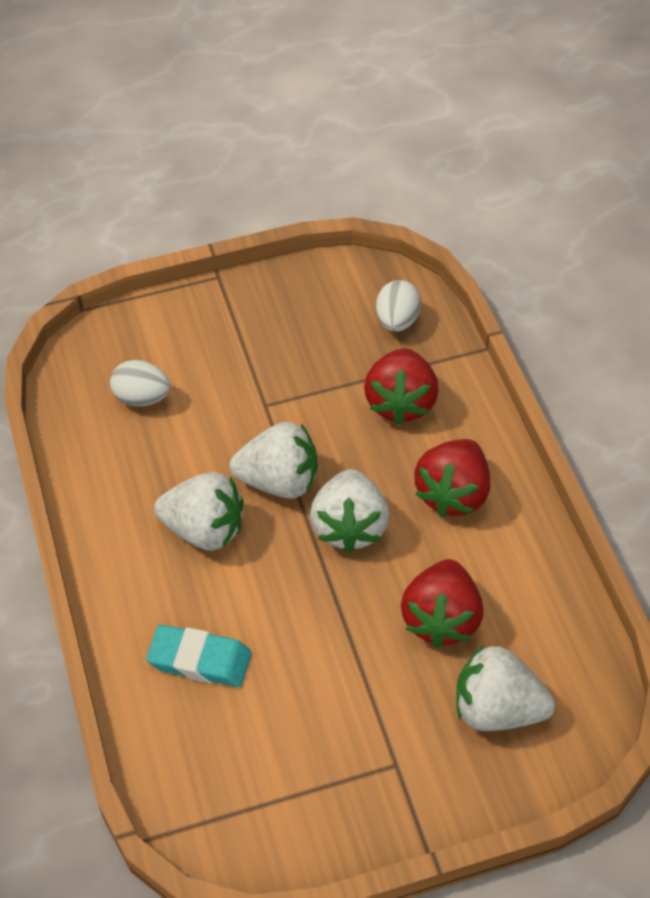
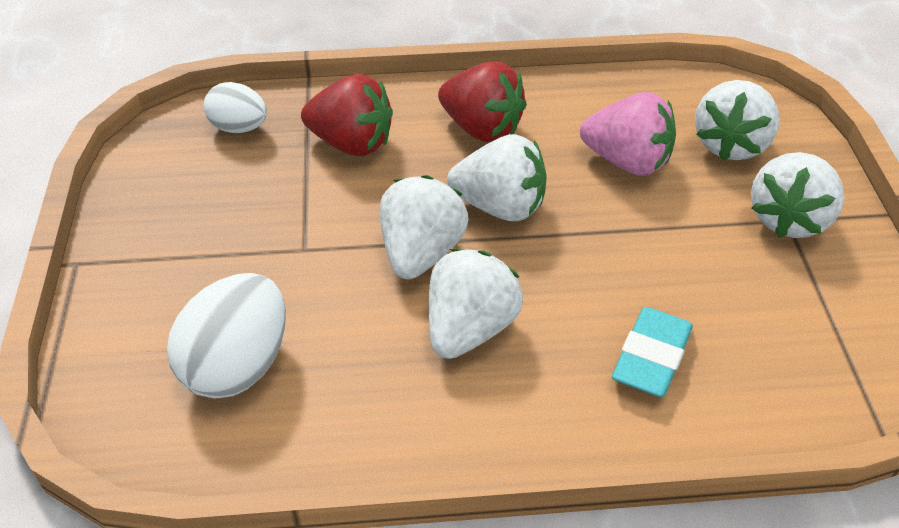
camera: 80 degrees left, 5 degrees down
(142, 398) = (238, 365): white egg -> white egg, size x1.61
(397, 765) = (788, 219): none -> white strawberry
(442, 619) = (627, 161): red strawberry -> pink strawberry

